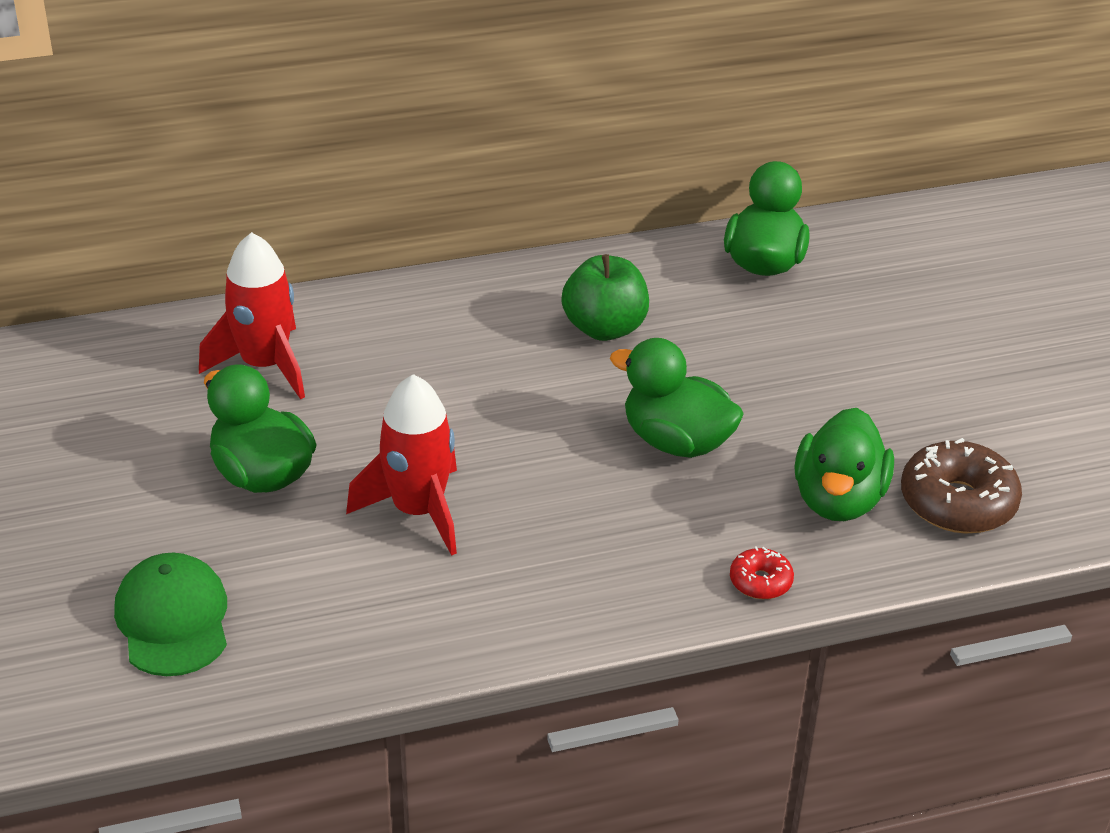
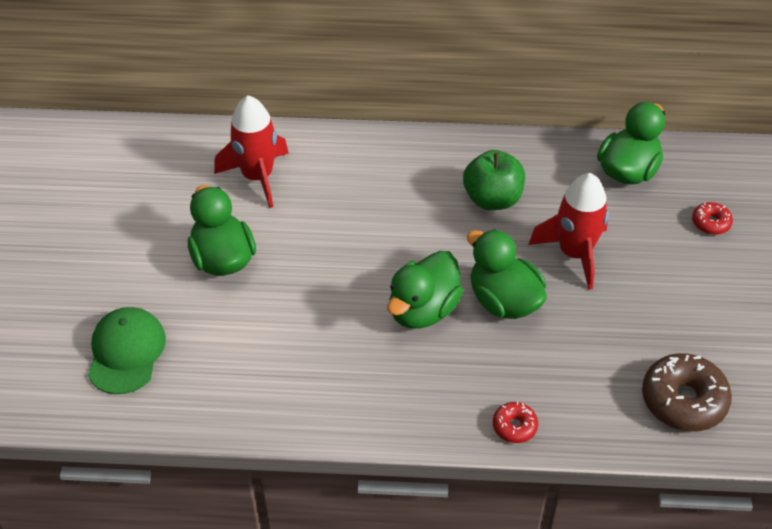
camera: 20 degrees right, 10 degrees up
(418, 511) = (309, 312): red rocket -> red rocket (574, 253)
(838, 500) = (597, 376): green duck -> green duck (423, 310)
(895, 300) = (711, 223): none -> red donut

